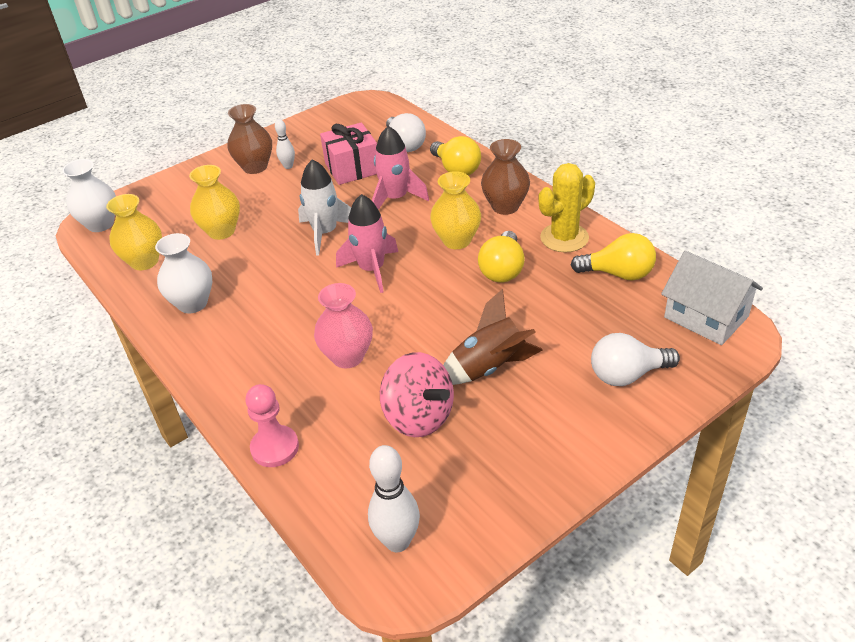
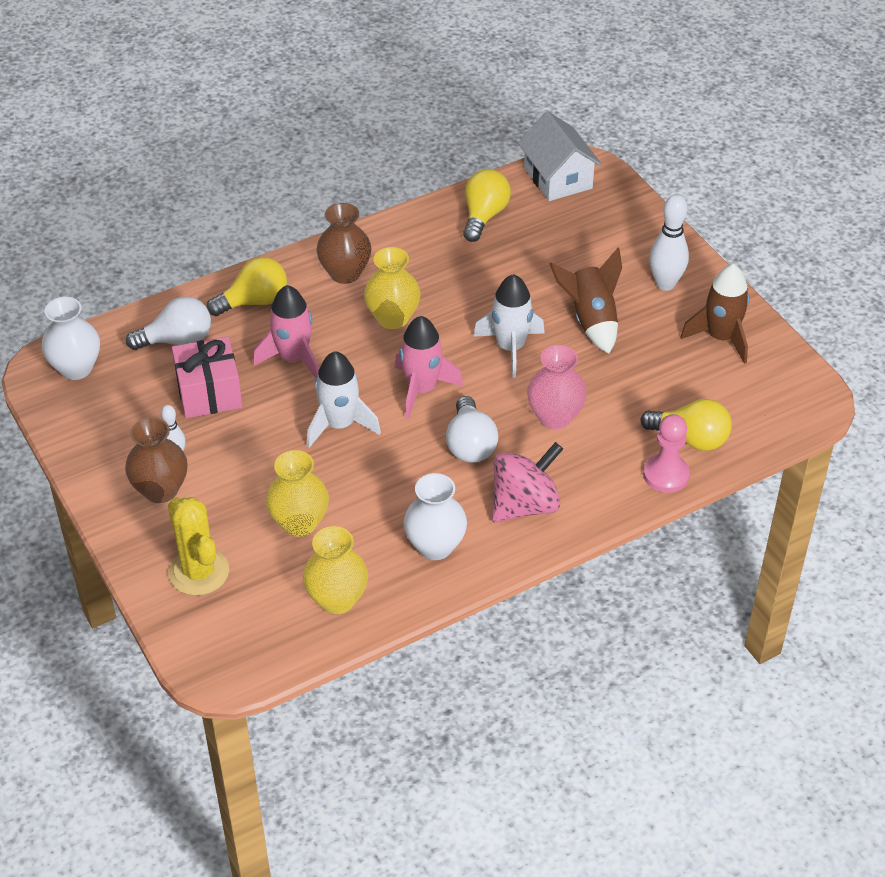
camera: 85 degrees left, 5 degrees up
(100, 224) = (233, 657): white vase -> white vase (76, 368)
(397, 541) = (776, 399): white bowling pin -> white bowling pin (665, 284)
(419, 417) = (644, 373): pink spinning top -> pink spinning top (525, 505)
(435, 315) = (510, 348): none -> white rocket
(490, 480) = (721, 338): none -> brown rocket
(502, 270) = (453, 291): yellow light bulb -> yellow light bulb (690, 439)
(564, 238) = (416, 240): yellow cactus -> yellow cactus (199, 572)
(627, 375) = (618, 239): white light bulb -> white light bulb (470, 445)
(706, 317) = (558, 178): white house -> white house turned 75 degrees counterclockwise

